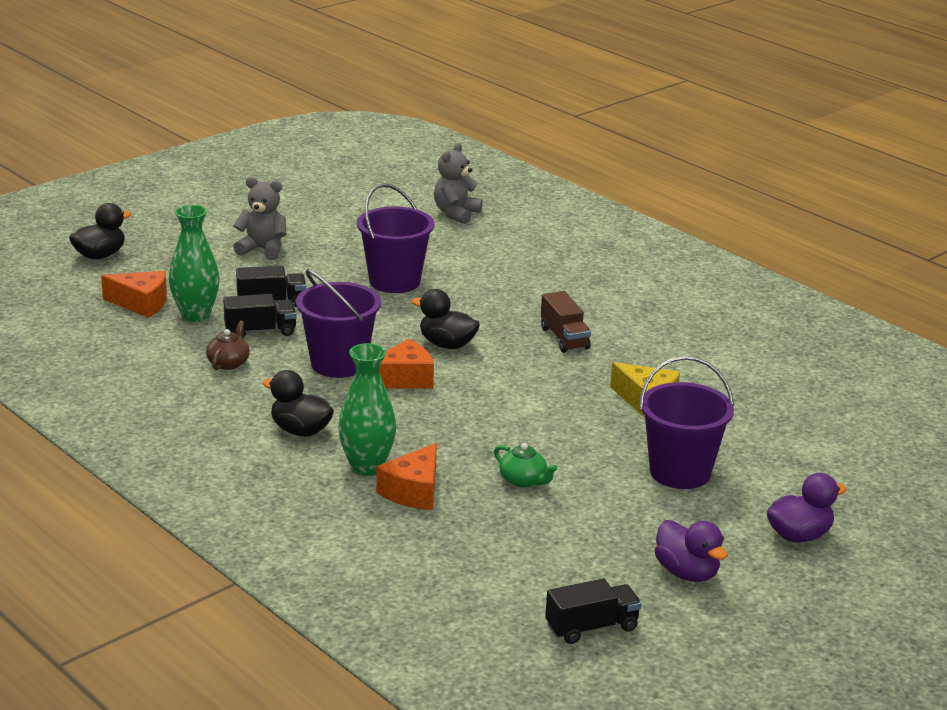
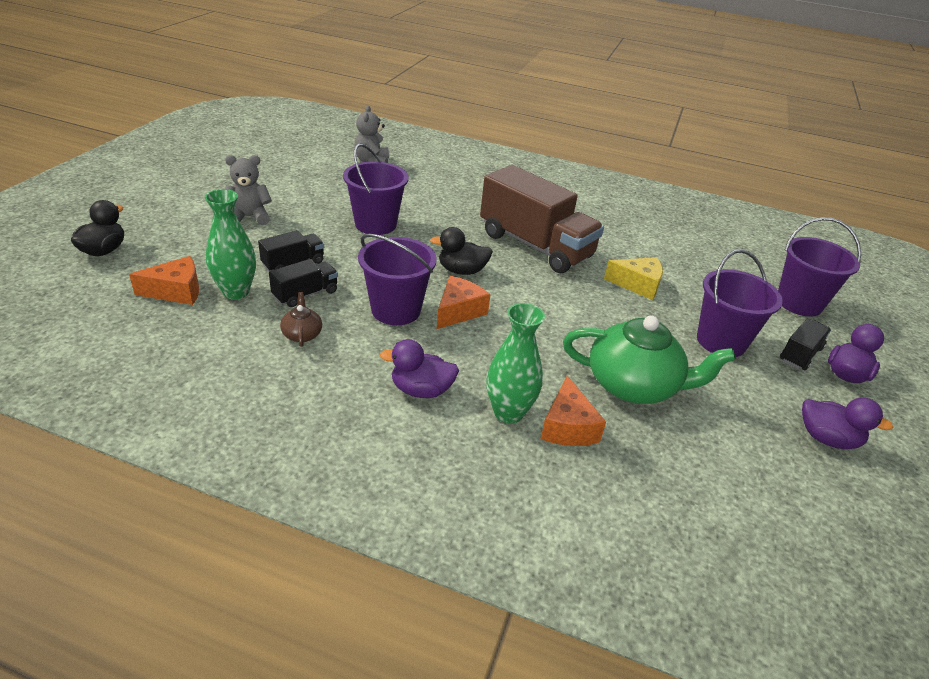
camera: 30 degrees left, 10 degrees up
(300, 431) = (421, 390): black duck -> purple duck
(523, 481) = (634, 385): green teapot -> green teapot, size x2.27
(564, 338) = (535, 245): brown truck -> brown truck, size x2.19
(591, 627) = (834, 529): black truck -> black truck (800, 354)
(844, 464) = (799, 303): none -> purple bucket

